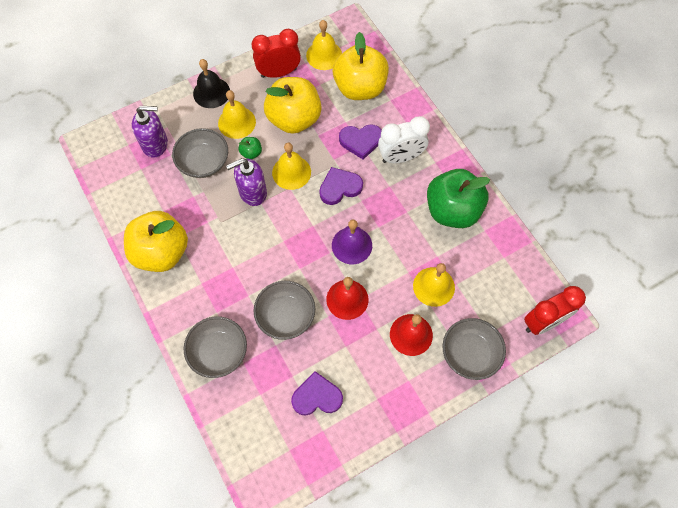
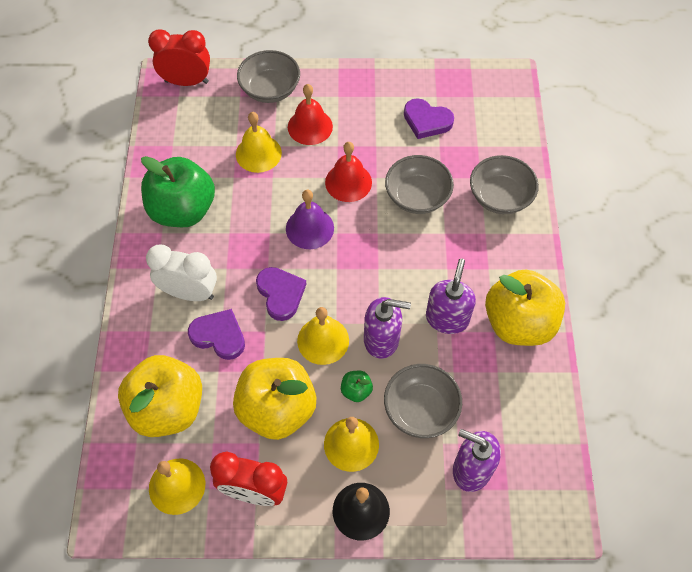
camera: 150 degrees left, 5 degrees down
(214, 229) = (447, 318): none -> purple soap dispenser
(340, 187) = (280, 294): purple heart -> purple heart turned 120 degrees counterclockwise

